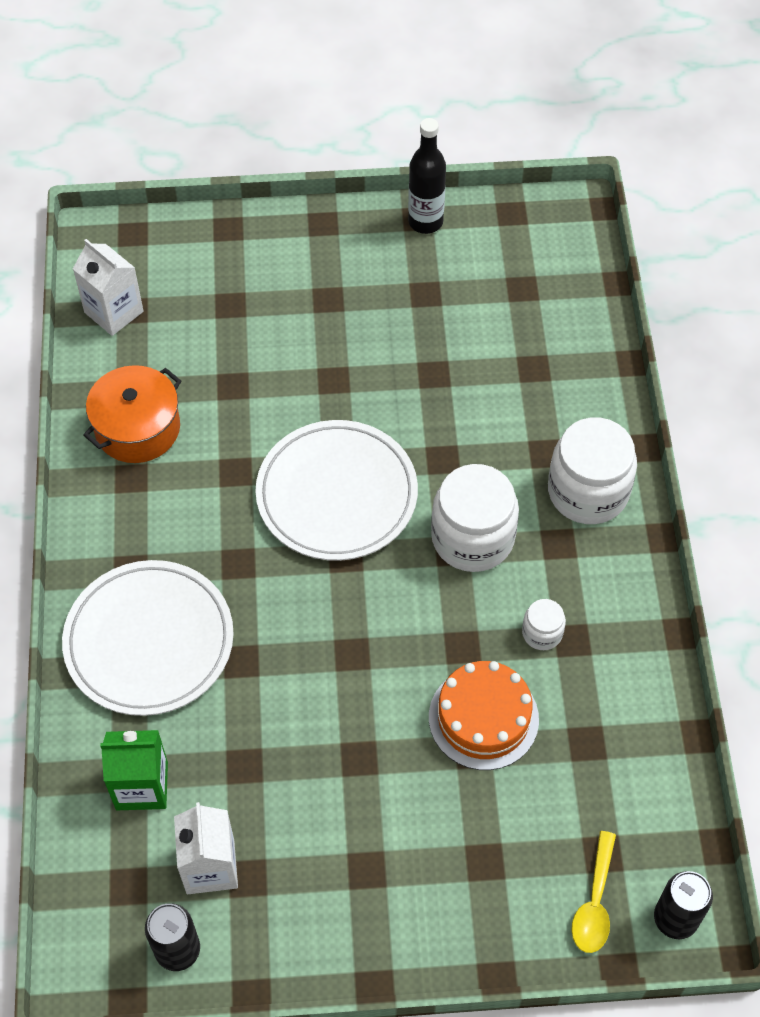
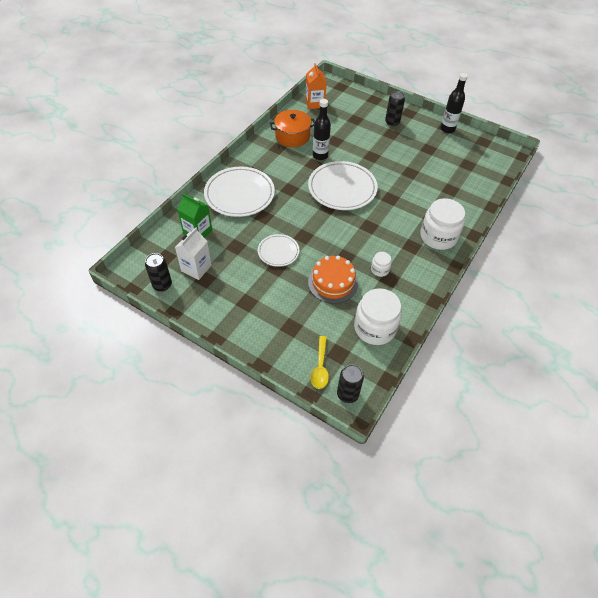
camera: 35 degrees right, 5 degrees down
(114, 312) = (314, 103): white carton -> orange carton
(232, 442) = (320, 156): none -> black bottle
(308, 268) = (392, 122): none -> black can
(334, 721) = (278, 252): none -> white plate
(472, 537) = (380, 227): white jar -> white jar (375, 328)
(594, 902) = (320, 367): yellow spoon -> yellow spoon turned 45 degrees counterclockwise

